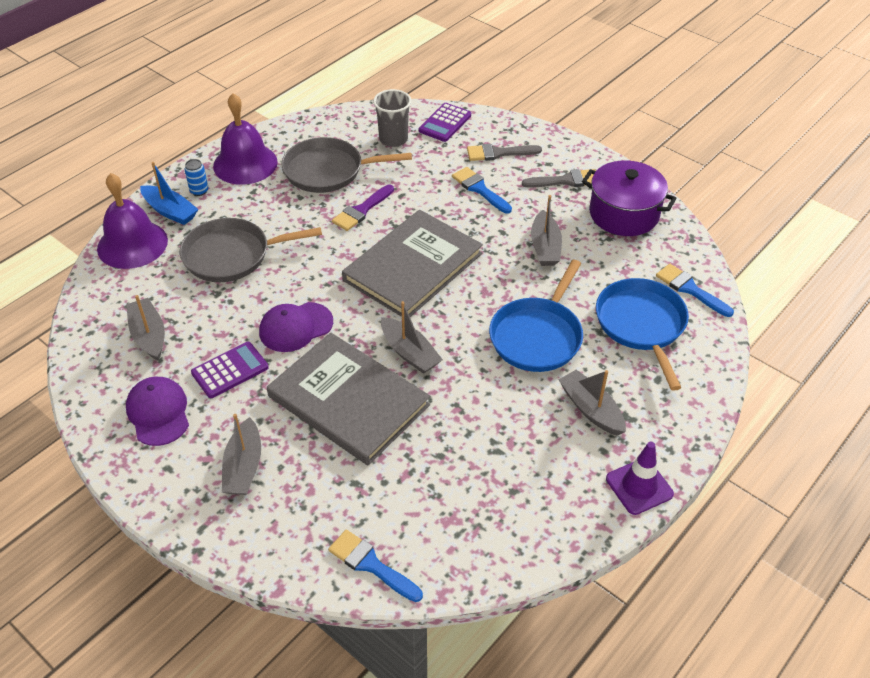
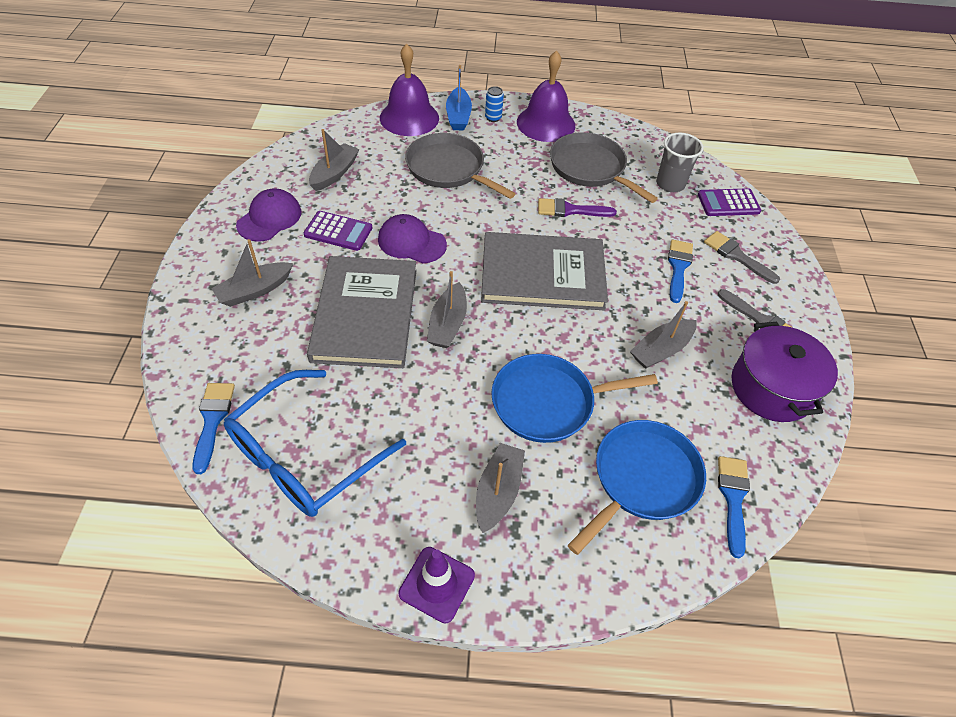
camera: 50 degrees right, 5 degrees up
(462, 515) = (304, 456): none -> blue glasses

